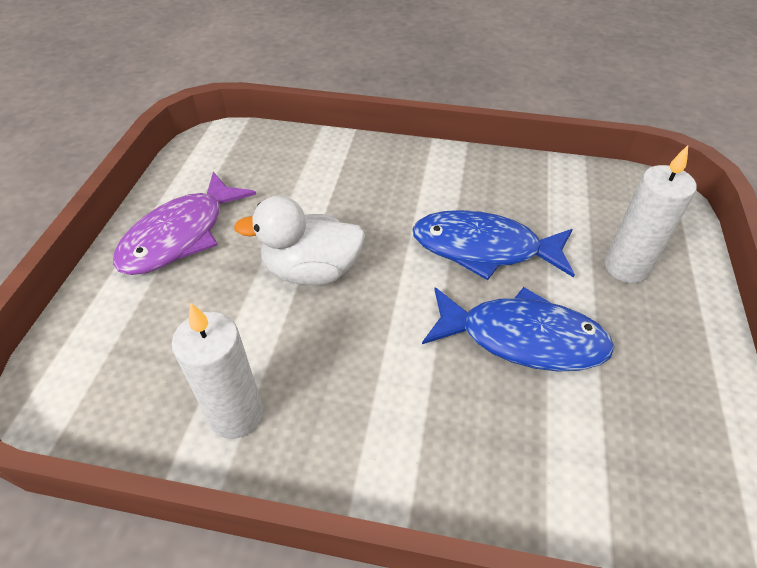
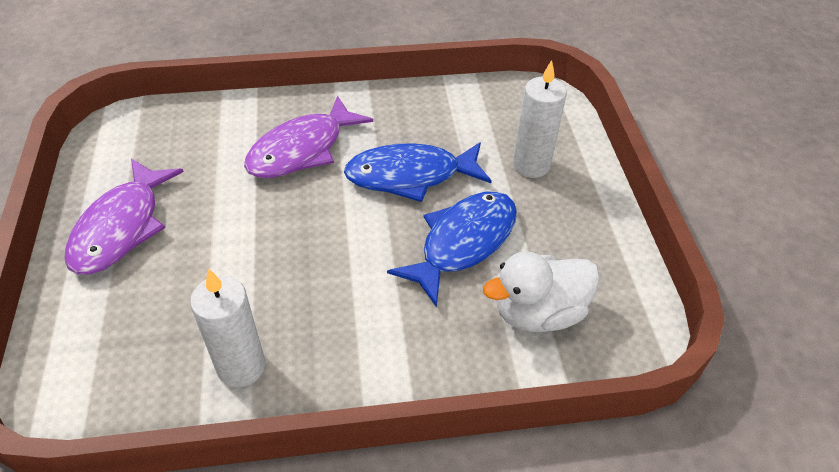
camera: 20 degrees left, 0 degrees up
(311, 271) = (263, 230): white duck -> white duck (538, 312)
(379, 197) = (302, 149): none -> purple fish
(523, 338) = (463, 243): blue fish -> blue fish turned 45 degrees counterclockwise

